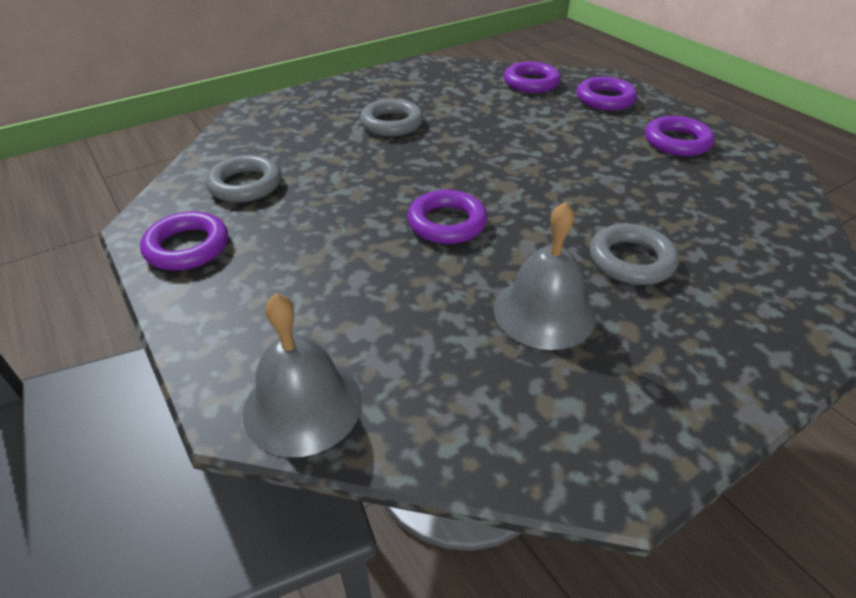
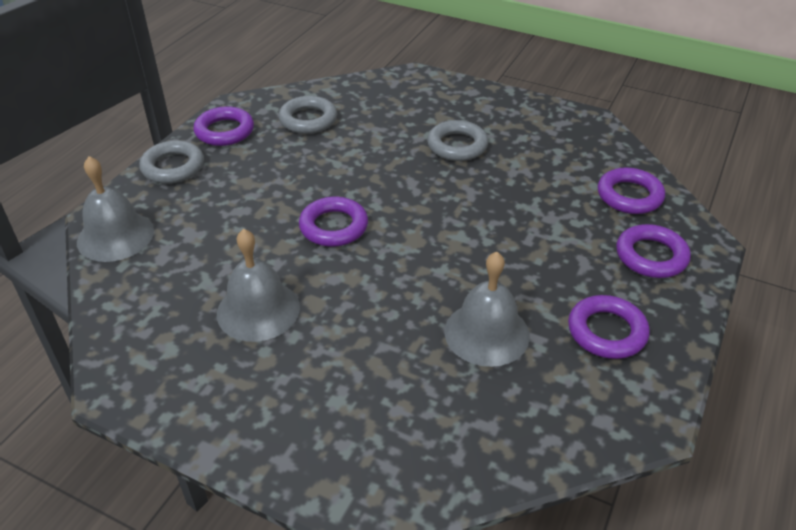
camera: 60 degrees right, 0 degrees up
(631, 260) = (358, 343): grey ring -> grey ring (173, 167)
(652, 190) = (486, 333): none -> grey bell

